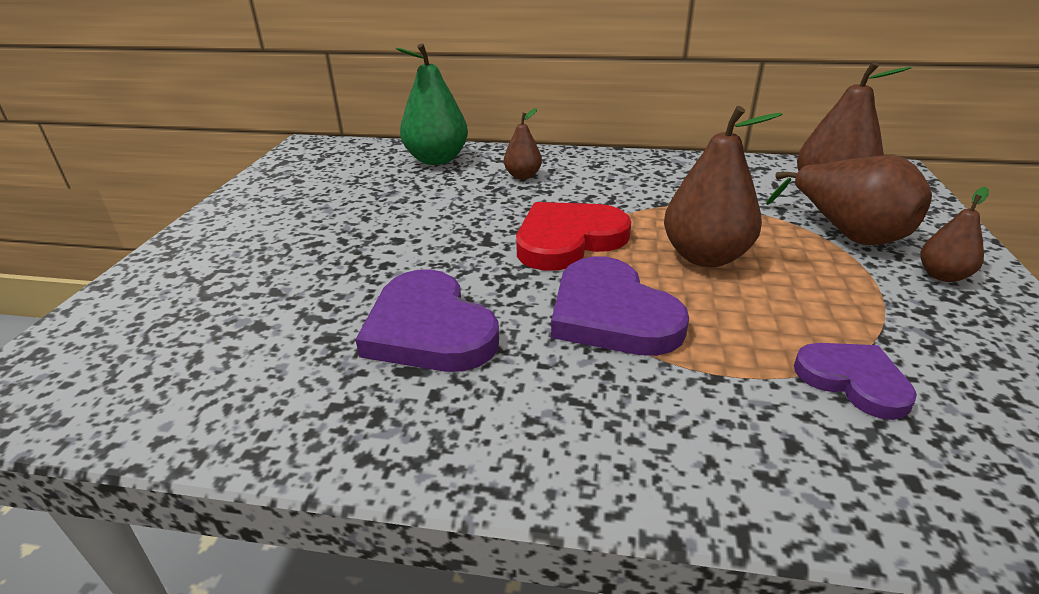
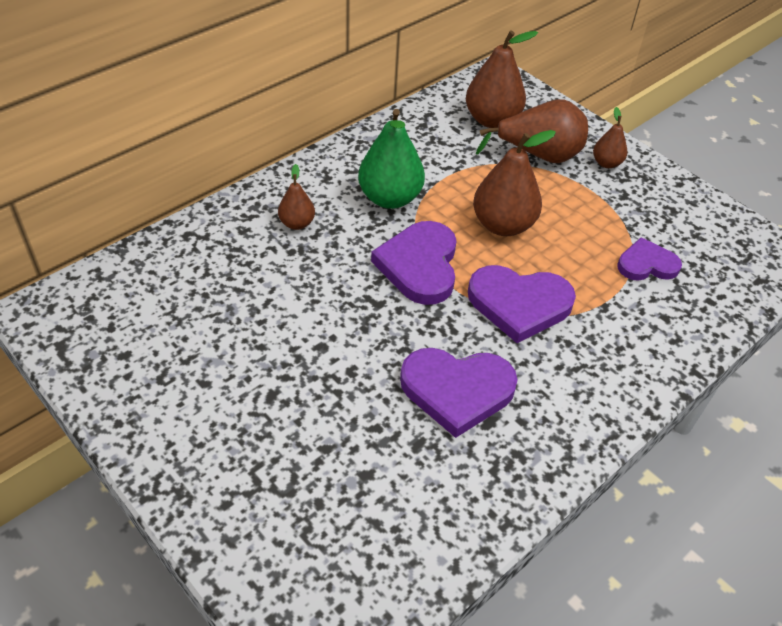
camera: 55 degrees left, 15 degrees up
(436, 159) = (199, 249): green pear -> green pear (390, 198)
(568, 240) = (419, 265): red heart -> purple heart

